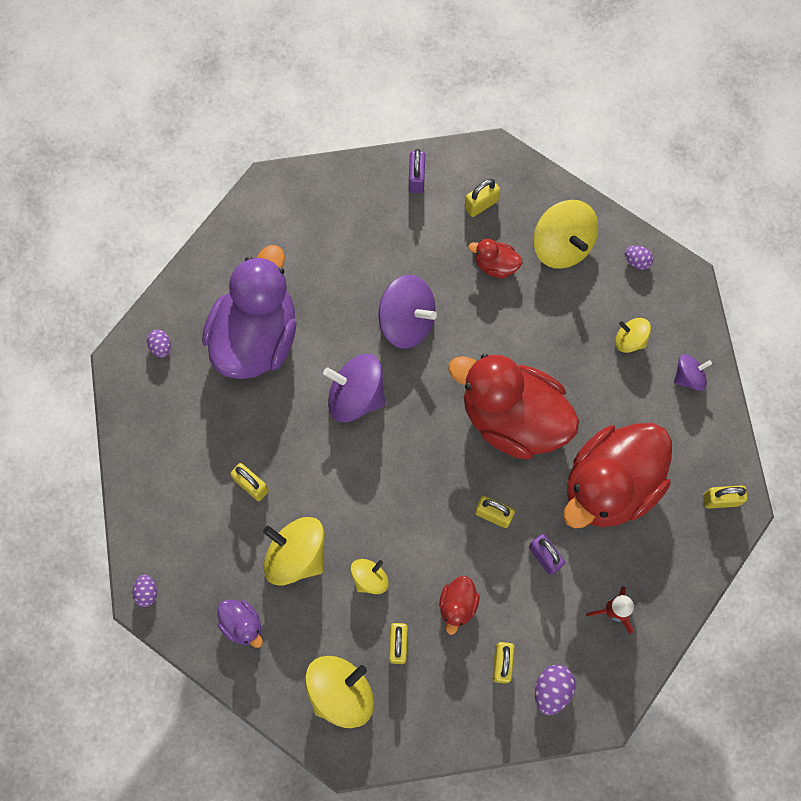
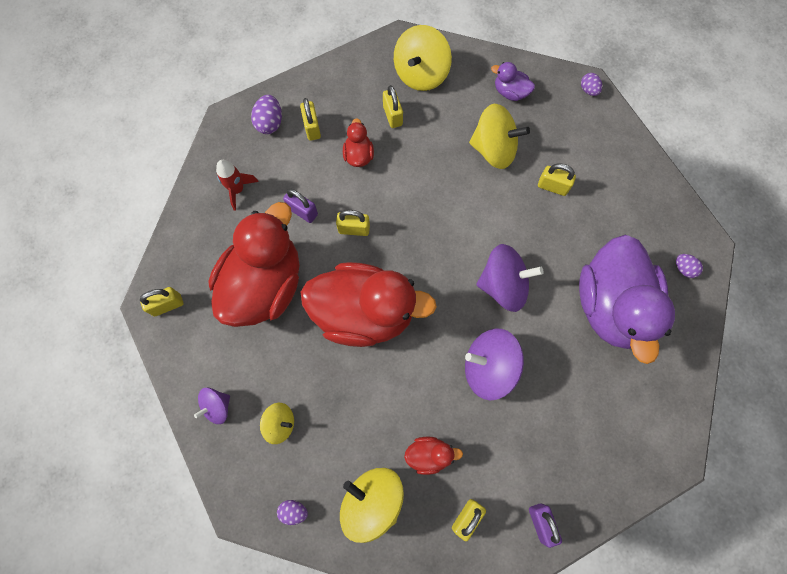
camera: 160 degrees right, 0 degrees up
(369, 578) = (432, 152): yellow spinning top -> none

